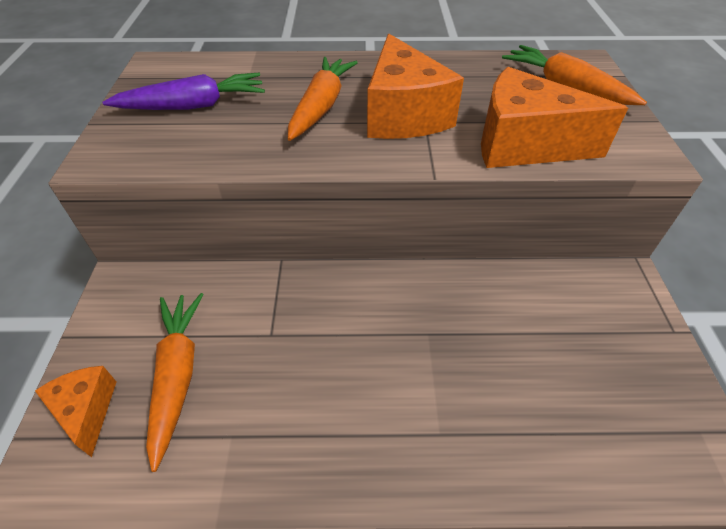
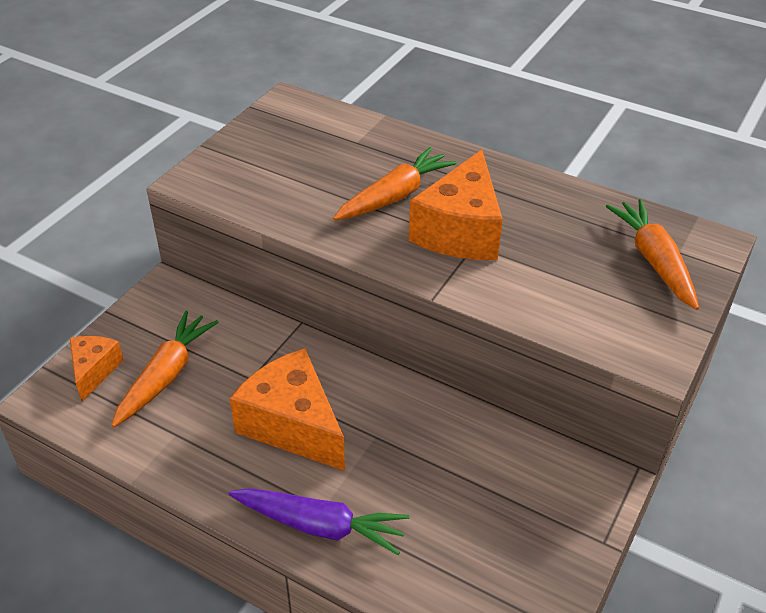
camera: 30 degrees right, 5 degrees down
(193, 106) = (290, 157): purple carrot -> purple carrot (320, 526)
(524, 144) = (542, 301): orange cheese -> orange cheese (293, 425)

